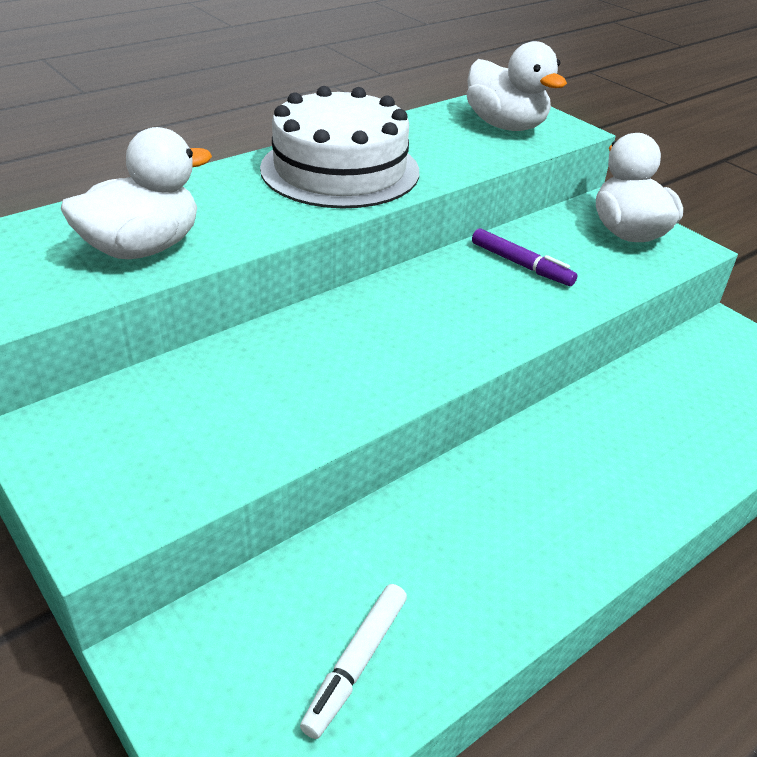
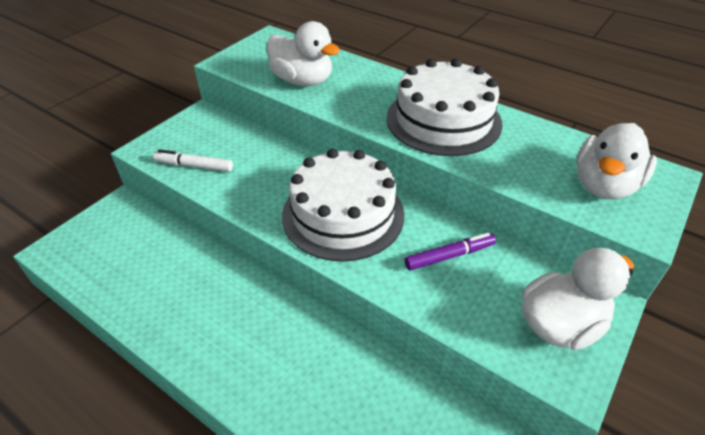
camera: 75 degrees right, 5 degrees up
(356, 664) = (117, 270): white marker -> white marker (194, 166)
(418, 322) = (343, 214): none -> white cake
(521, 265) = (449, 256): purple marker -> purple marker turned 135 degrees counterclockwise

